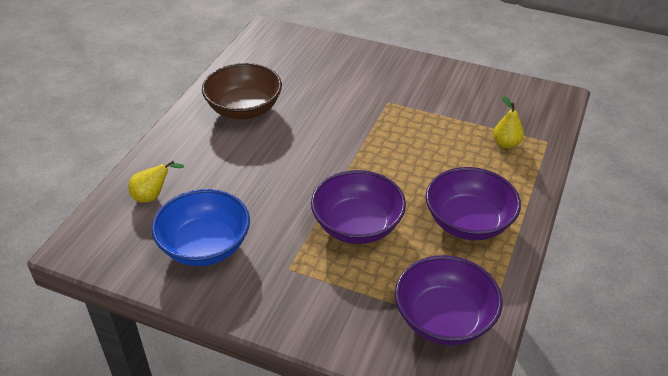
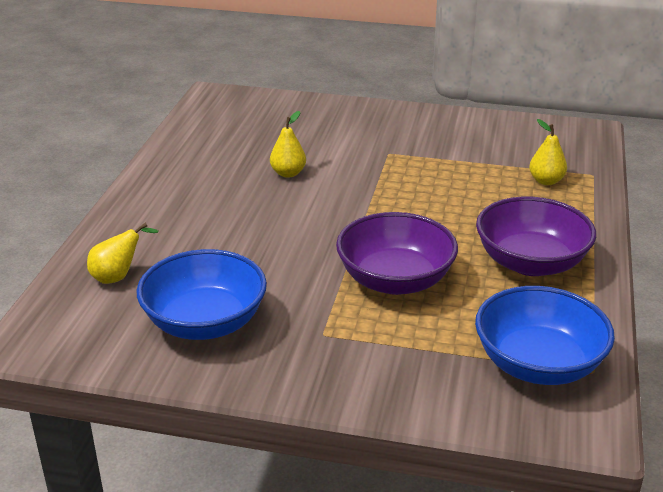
camera: 10 degrees left, 10 degrees down
(244, 109) = (210, 175): brown bowl -> none
(304, 113) = (288, 173): none -> yellow pear
(444, 319) = (538, 364): purple bowl -> blue bowl

